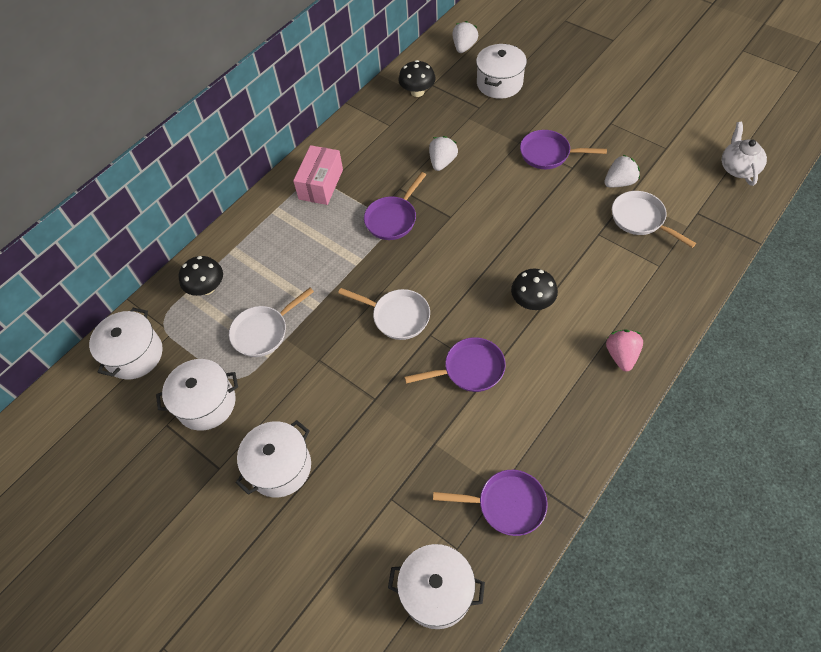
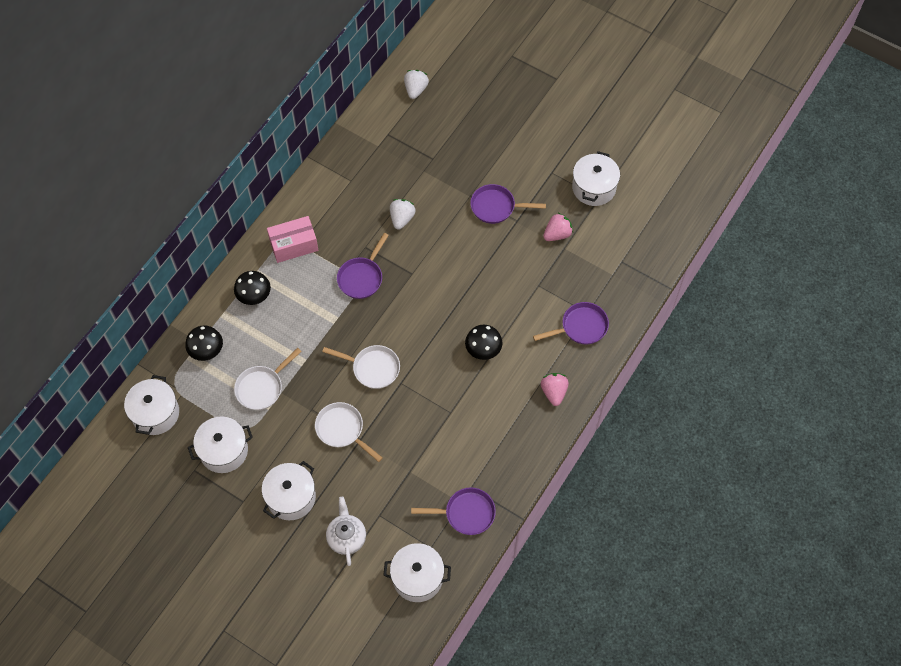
camera: 10 degrees left, 5 degrees up
(321, 184) = (294, 245): pink box -> pink box turned 60 degrees clockwise
(417, 92) = (374, 143): black mushroom -> black mushroom (254, 296)
(470, 369) = (434, 410): purple pan -> purple pan (581, 327)
(499, 83) = (450, 131): white pot -> white pot (593, 187)
(619, 182) = (557, 234): white strawberry -> pink strawberry
(640, 219) = (574, 269): white pan -> white pan (342, 430)
(738, 168) = (659, 216): white teapot -> white teapot (346, 537)

